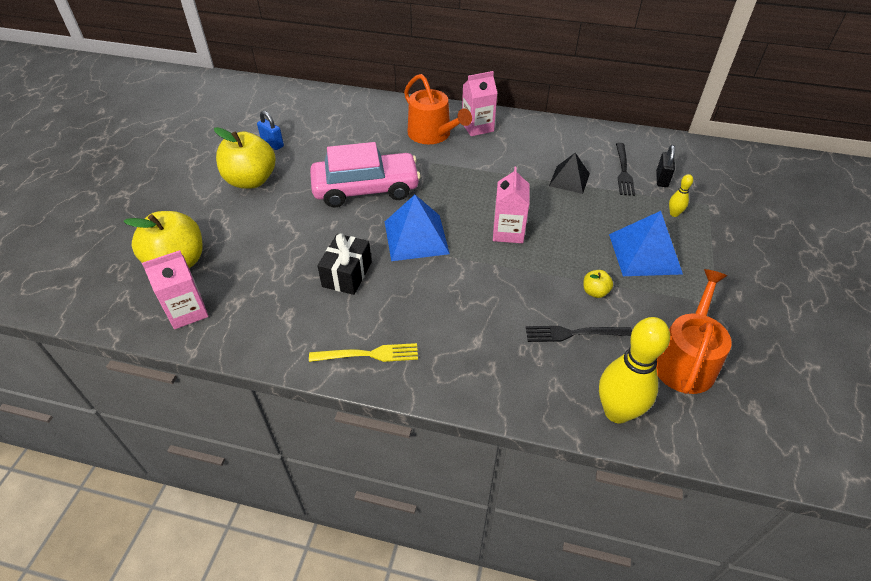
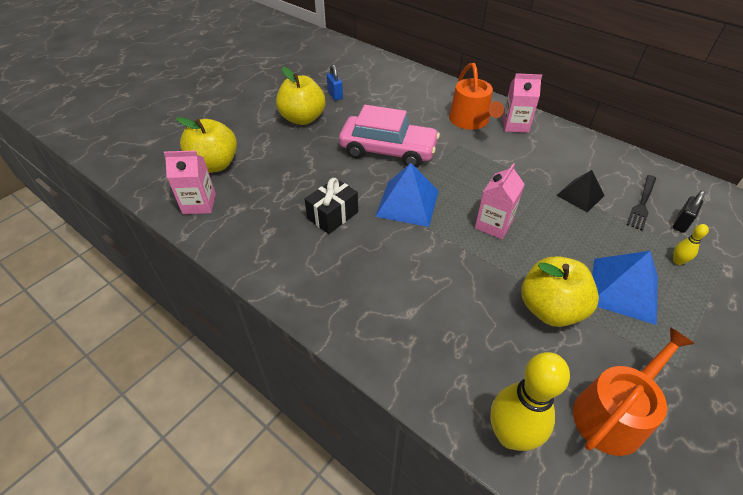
camera: 25 degrees right, 0 degrees up
(369, 354) = (312, 288): yellow fork -> none
(573, 333) = (506, 340): black fork -> none
(595, 292) = (550, 309): yellow apple -> yellow apple, size x2.31

